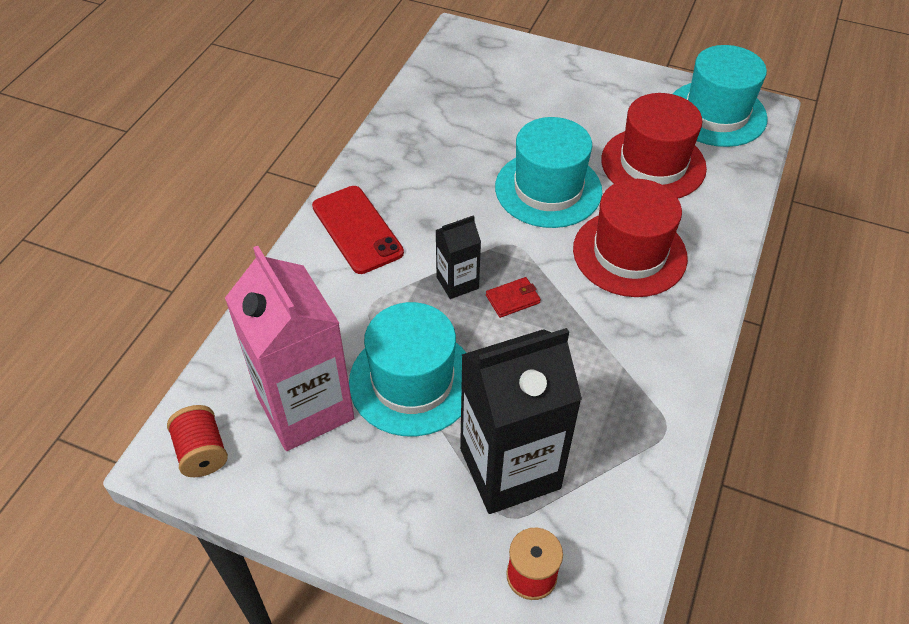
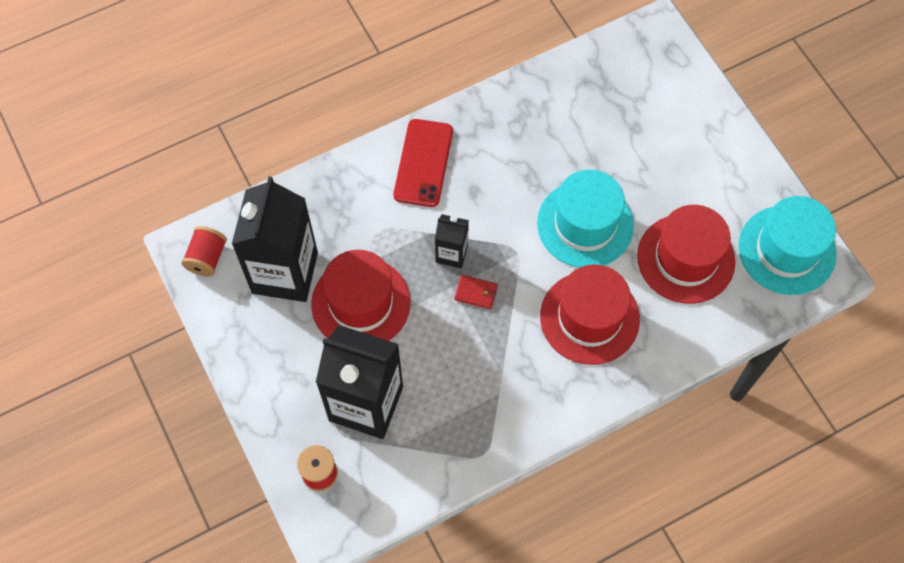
camera: 40 degrees right, 15 degrees up
(305, 407) = (285, 272): pink carton -> black carton
(412, 381) = (361, 303): turquoise hat -> red hat

